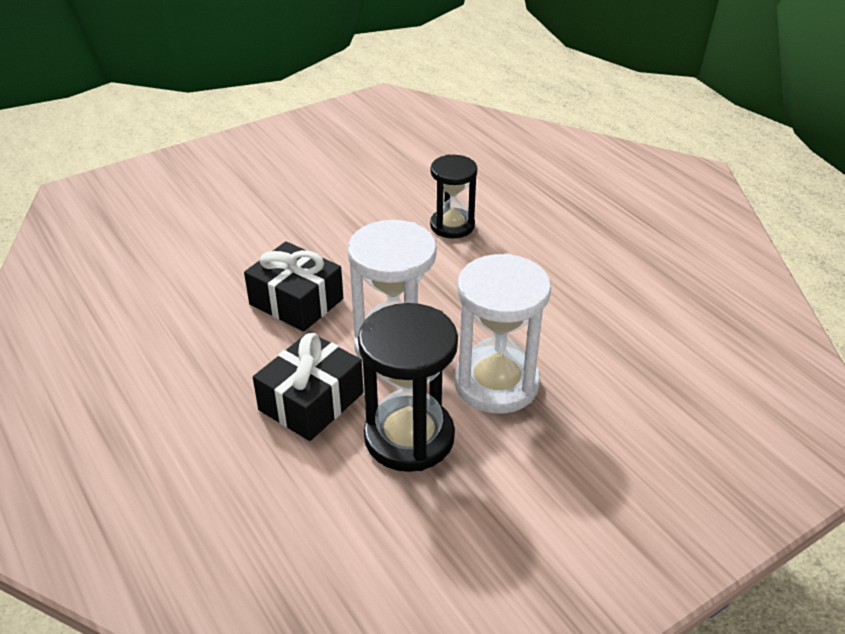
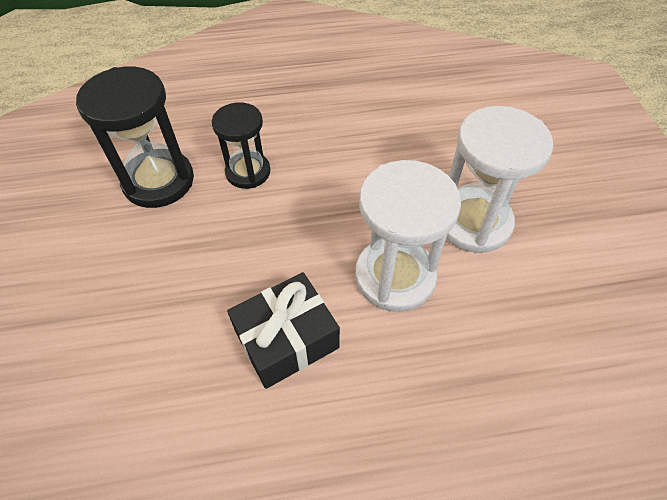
camera: 65 degrees left, 15 degrees up
(311, 401) = (446, 374): black gift -> none
(409, 437) = (519, 308): black hourglass -> black hourglass (158, 181)

